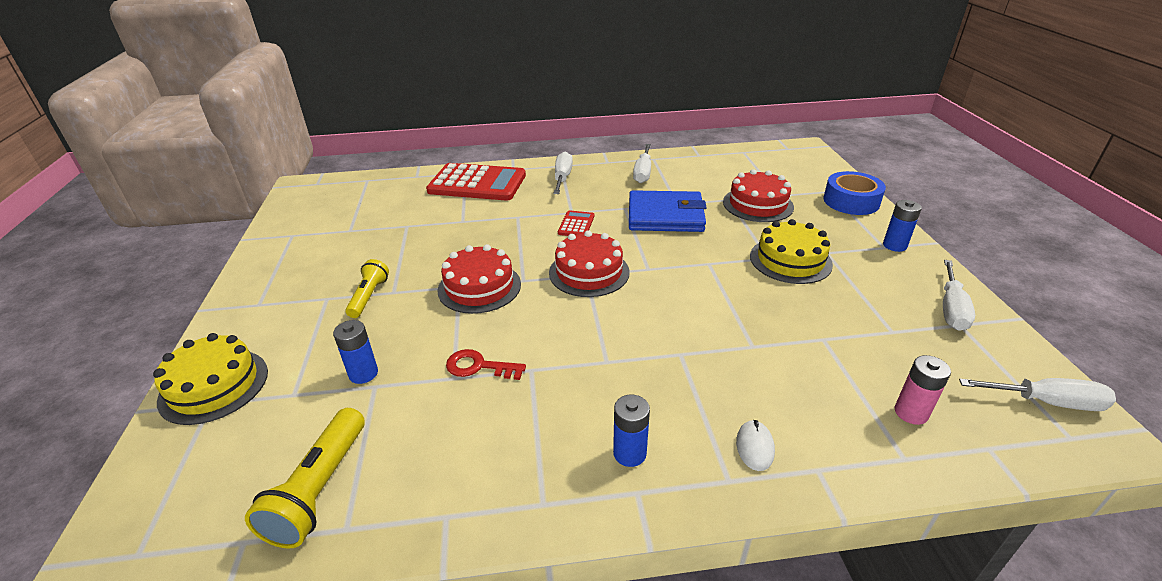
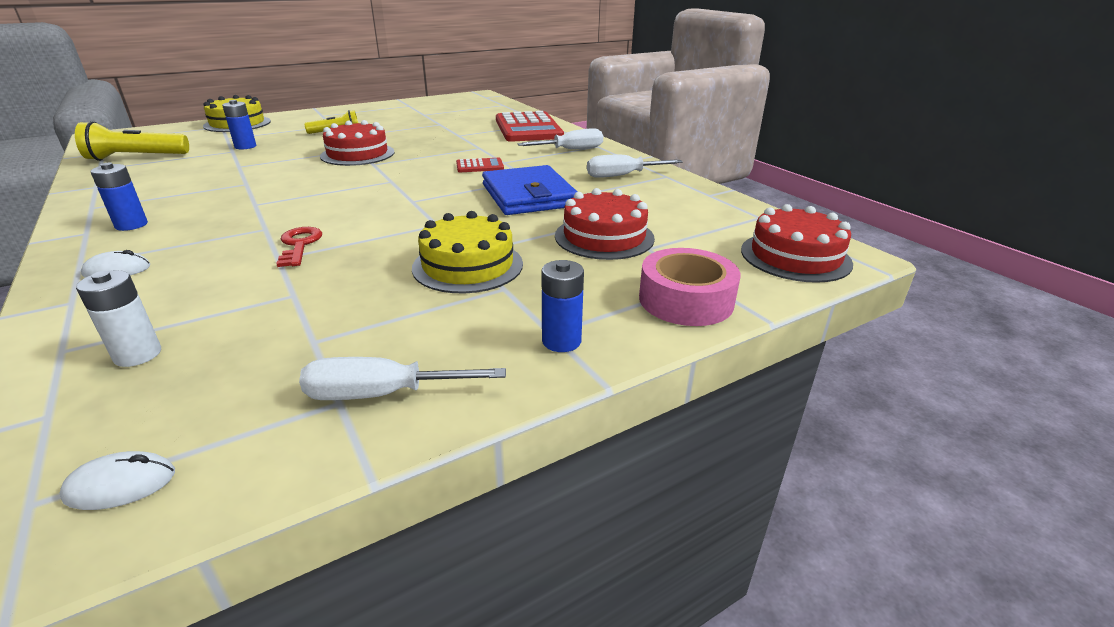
camera: 65 degrees right, 5 degrees down
(479, 366) = (251, 170): red key -> red key (299, 245)
(589, 272) = (395, 181): red cake -> red cake (795, 256)
(851, 201) = (686, 300): blue tape -> pink tape
(911, 413) = (138, 355): pink battery -> white battery
(1047, 402) = (121, 485): white screwdriver -> white mouse

